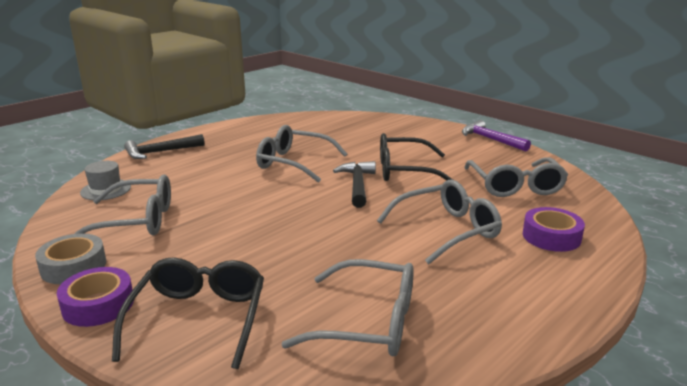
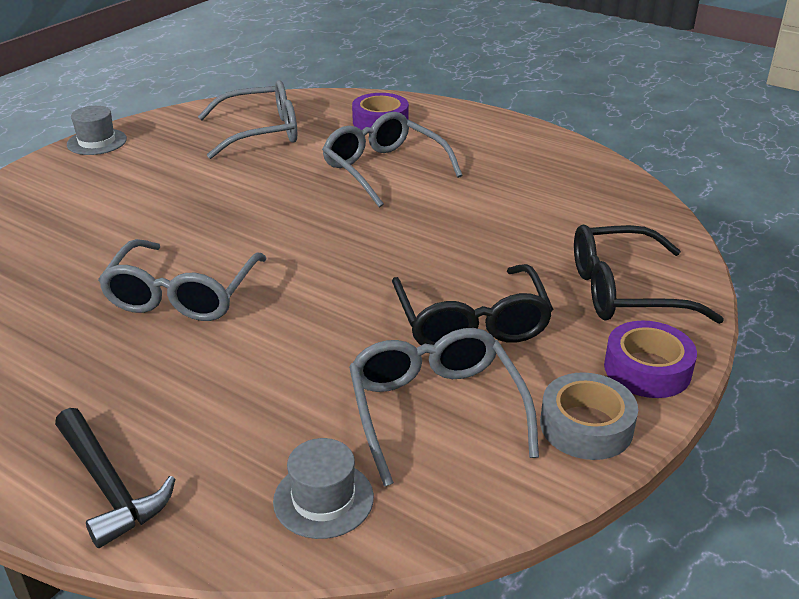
camera: 100 degrees left, 10 degrees up
(357, 185) = (269, 230): black hammer -> none
(368, 322) = (570, 201): grey glasses -> none
(405, 171) = (215, 199): black glasses -> black glasses (471, 322)
(490, 139) = (97, 142): purple hammer -> grey hat

